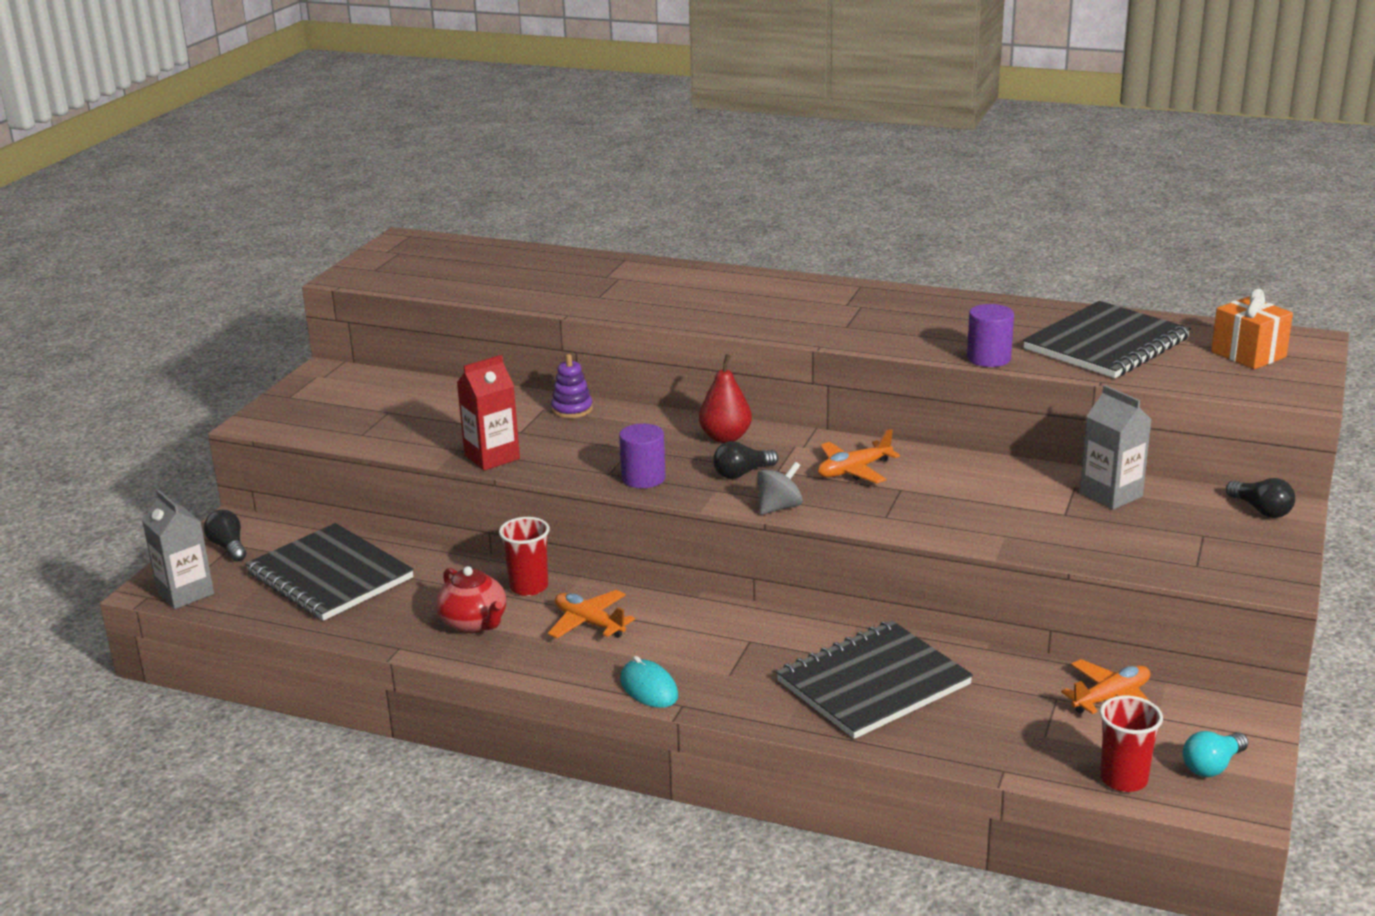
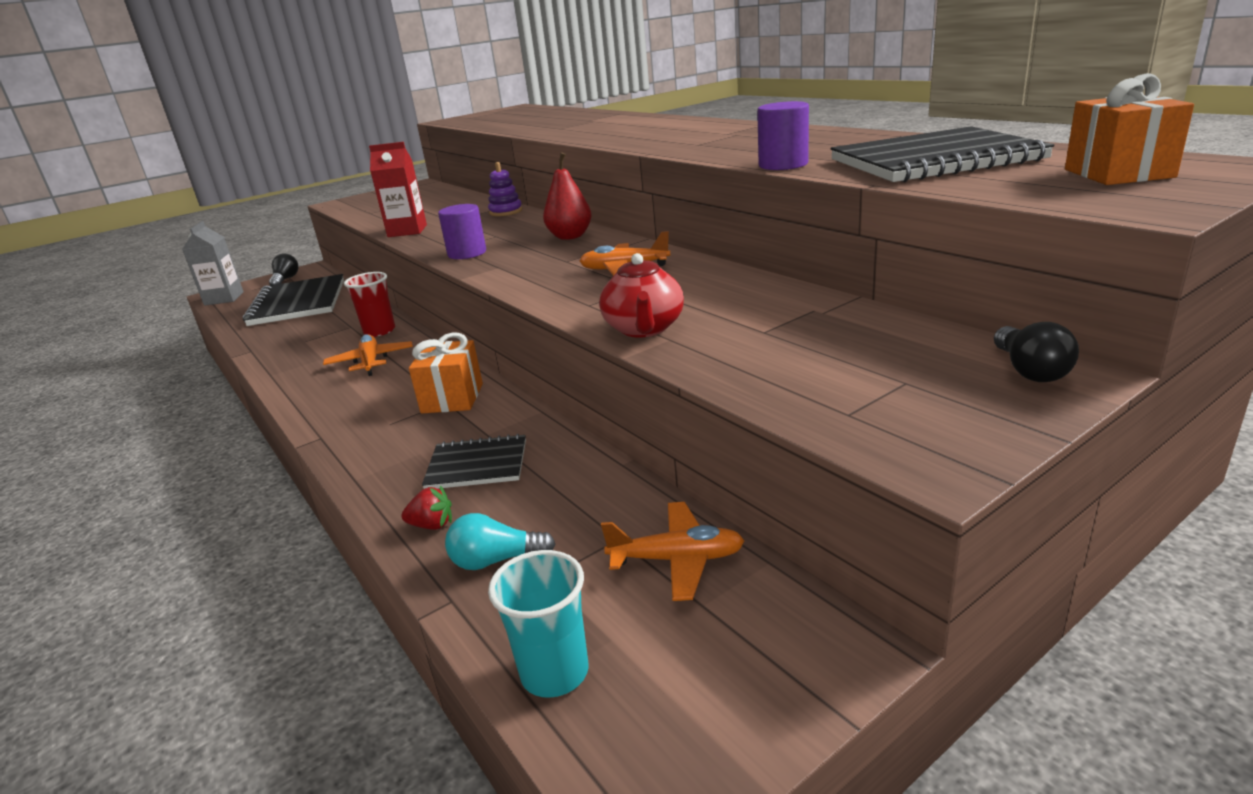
camera: 35 degrees right, 0 degrees up
(474, 623) = (312, 346): red teapot -> red teapot (644, 329)
(649, 688) = (323, 418): turquoise mouse -> none
(742, 473) = (537, 259): black light bulb -> none
(751, 636) = (452, 398): none -> orange gift
(779, 507) = (519, 285): grey spinning top -> none
(873, 683) = (477, 465): black notebook -> black notebook, size x0.56
(911, 734) = (432, 525): none -> red strawberry
(1111, 495) = (844, 323): grey carton -> none
(1123, 779) = (555, 672): red cup -> turquoise cup
(1212, 766) = (688, 707): turquoise light bulb -> turquoise light bulb (496, 560)

